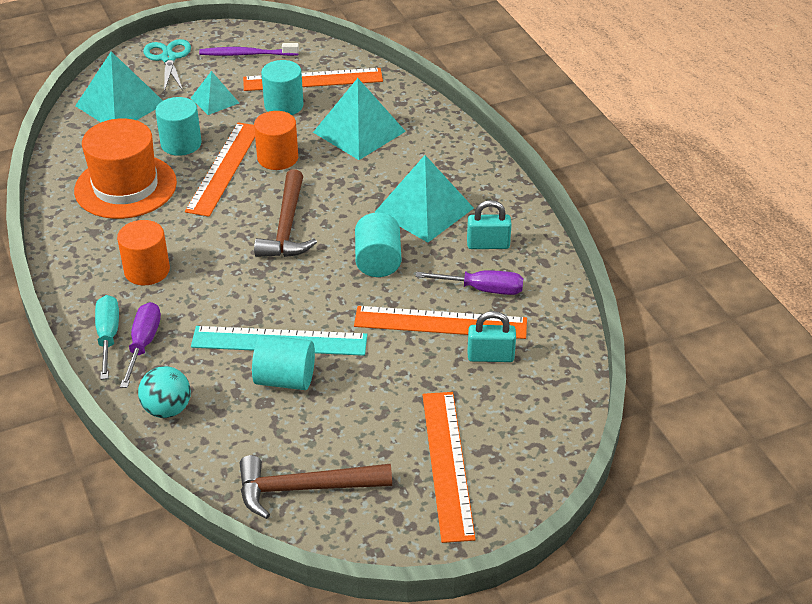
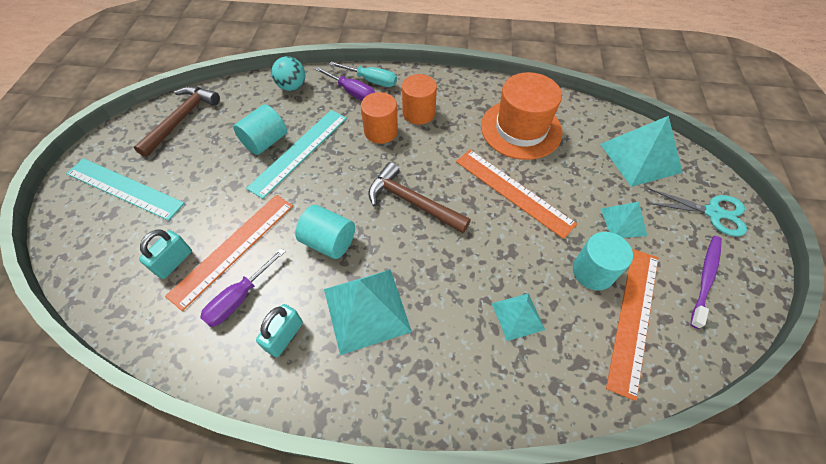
camera: 120 degrees right, 15 degrees up
(181, 144) = (563, 177): turquoise cylinder -> none
(277, 158) = (508, 232): orange cylinder -> orange cylinder (381, 131)
(359, 131) = (518, 316): turquoise pyramid -> turquoise pyramid, size x0.56
(447, 464) = (124, 188): orange ruler -> turquoise ruler

